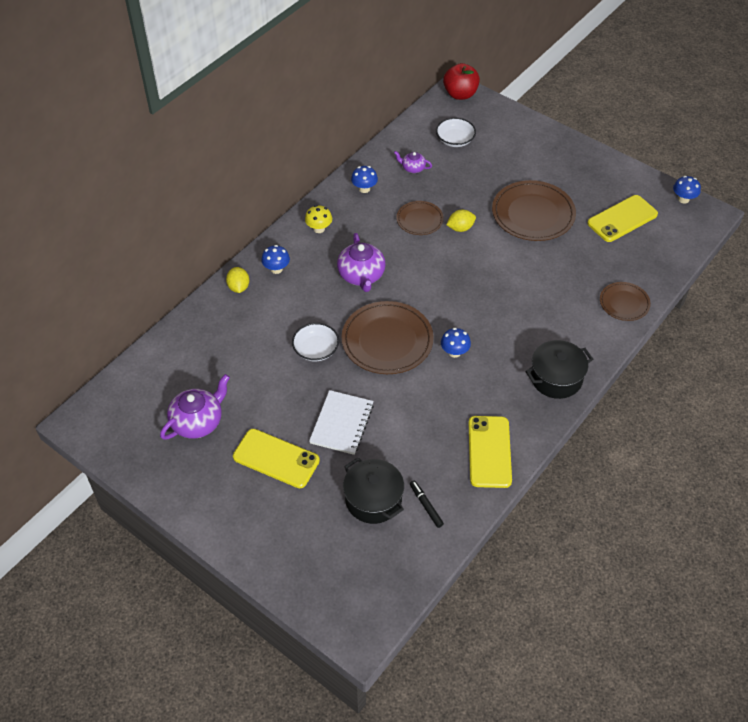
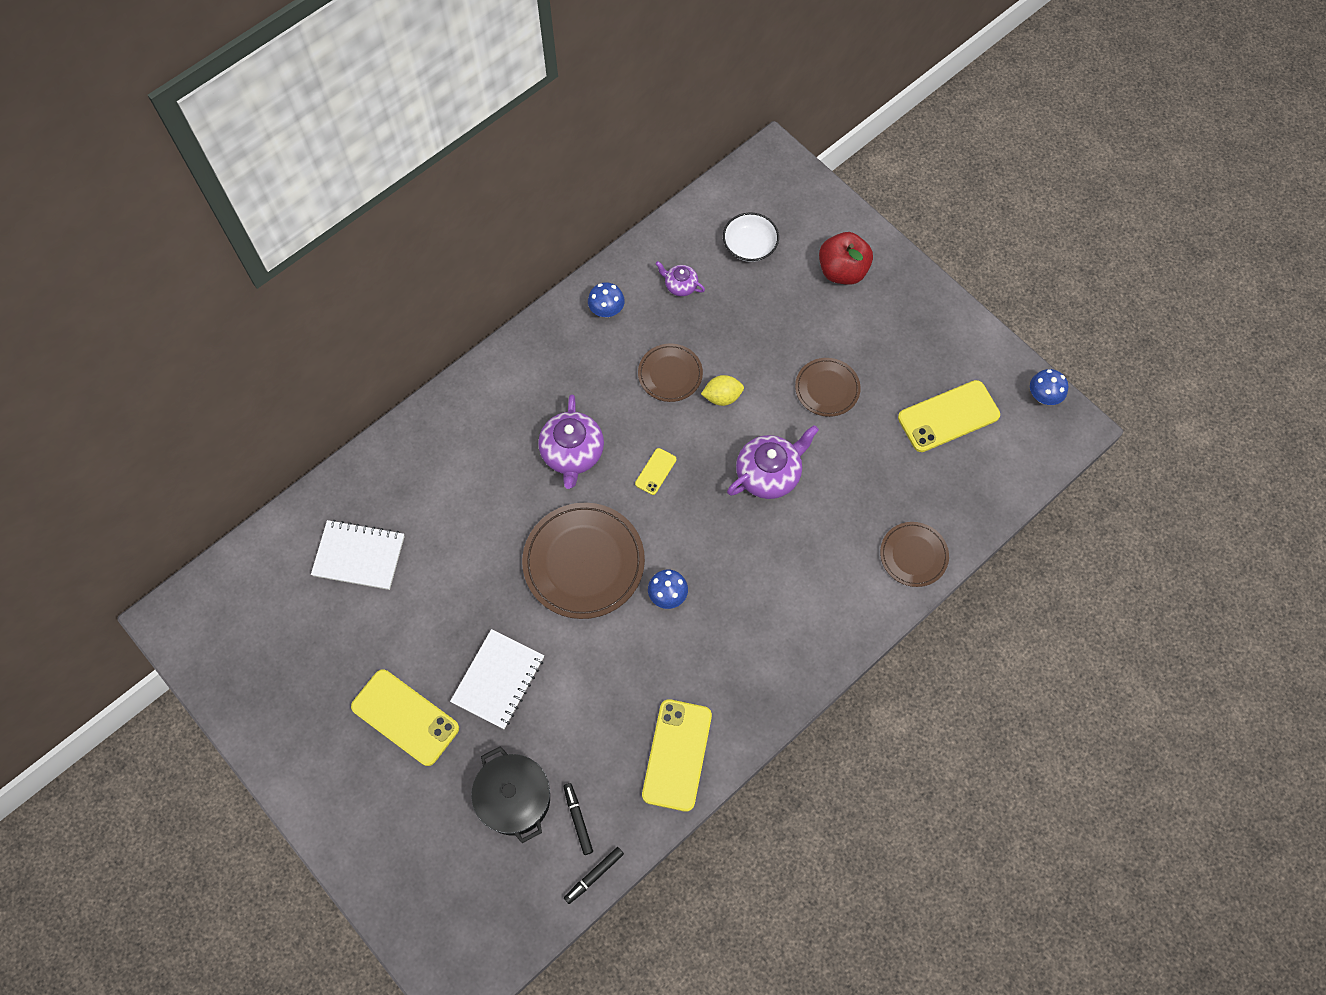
camera: 10 degrees right, 15 degrees up
(198, 422) = (318, 645): purple teapot -> purple teapot (769, 474)
(217, 360) = (359, 556): none -> white notebook
(238, 287) = (408, 446): yellow lemon -> none
(276, 269) = (462, 425): blue mushroom -> none
(316, 349) = (488, 561): white bowl -> none
(319, 229) = (532, 367): yellow mushroom -> none
(425, 278) = (655, 471): none -> yellow phone
(448, 541) = (594, 875): none -> black marker
(460, 94) = (776, 166): red apple -> red apple (842, 271)
(533, 214) = (827, 388): brown plate -> brown plate, size x0.56
(556, 378) = (791, 658): black pot -> none

